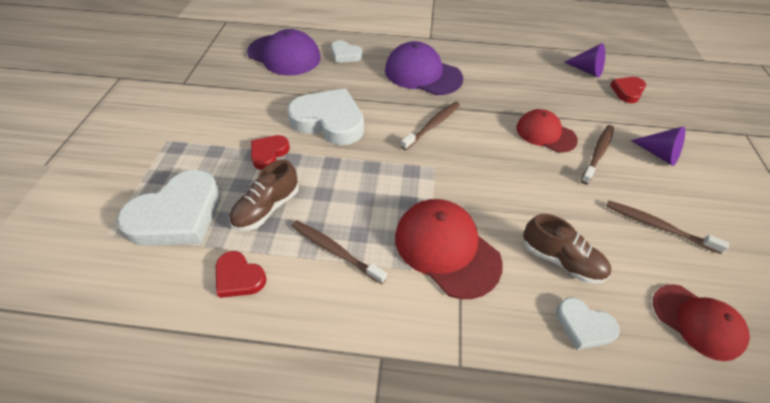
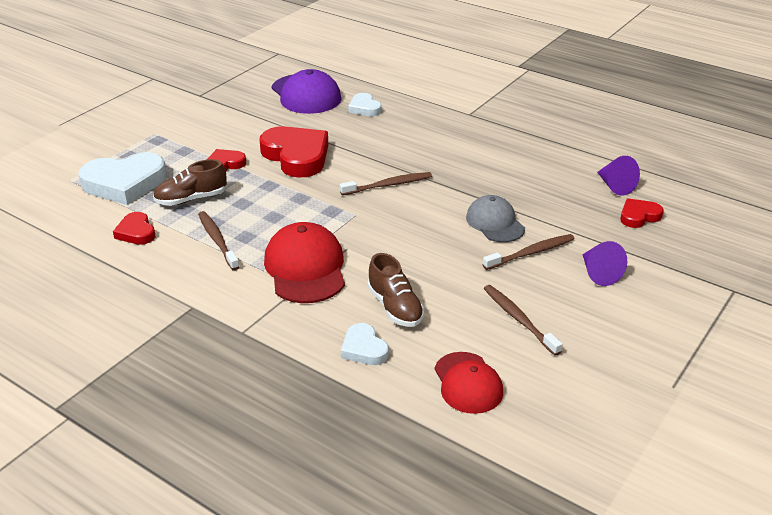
camera: 30 degrees right, 15 degrees down
(329, 121) = (296, 156): white heart -> red heart
(422, 74) = (425, 143): purple cap -> none
(545, 133) = (495, 223): red cap -> grey cap

